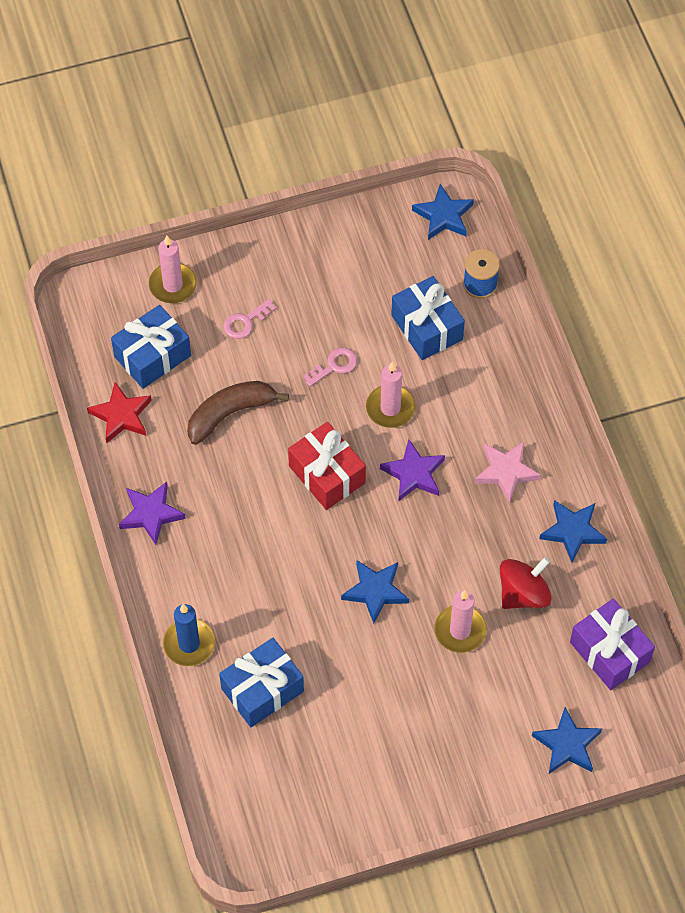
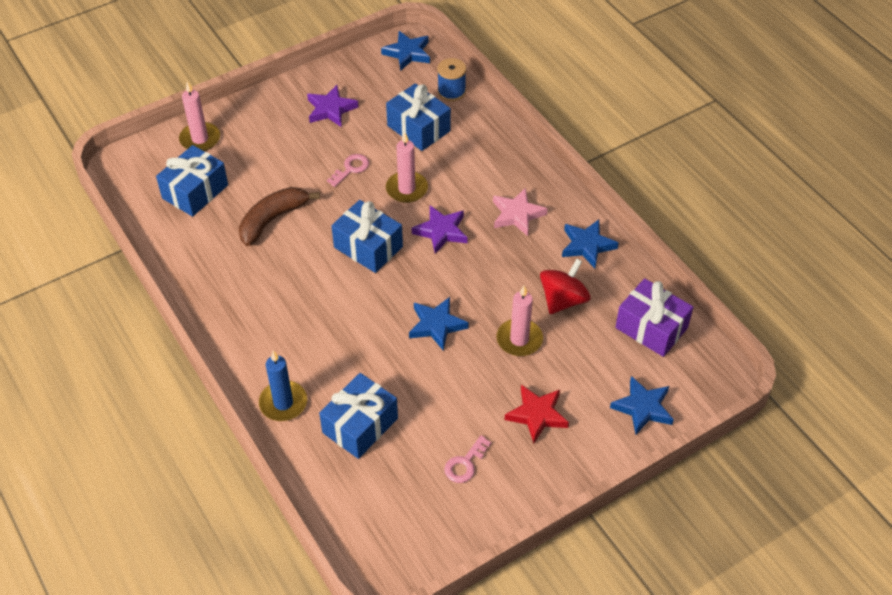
camera: 15 degrees left, 10 degrees down
(121, 415) = (178, 240): red star -> red star (537, 415)
(151, 514) = (223, 308): purple star -> purple star (331, 109)
(245, 322) = (268, 153): pink key -> pink key (465, 463)
(327, 474) = (368, 247): red gift -> blue gift

